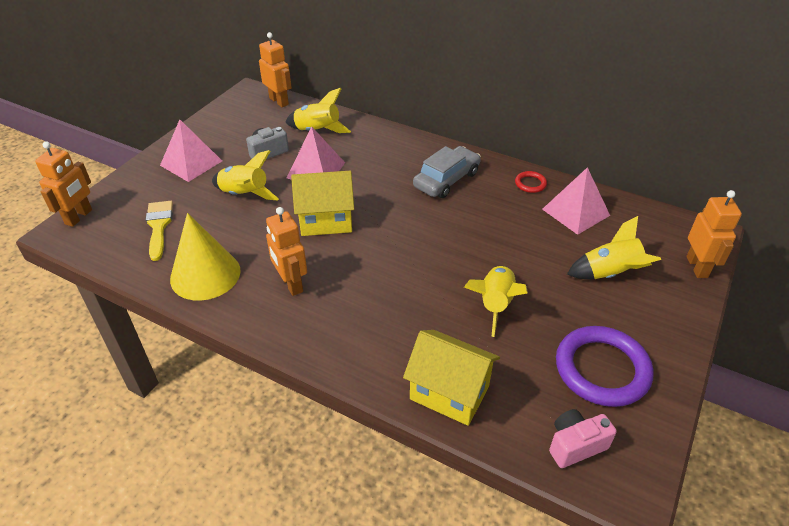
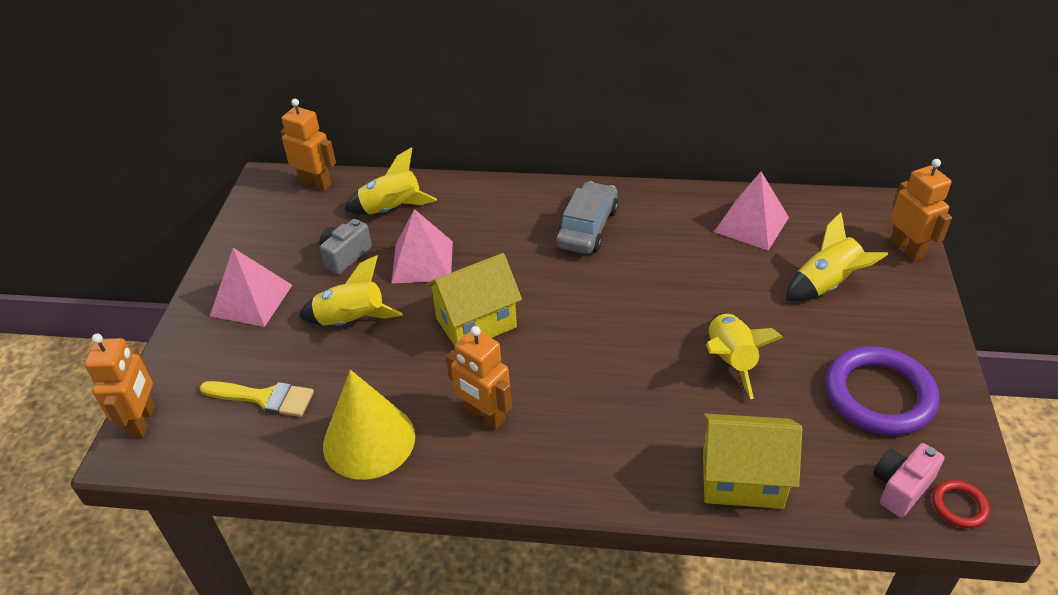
camera: 20 degrees left, 0 degrees up
(159, 226) = (264, 398): yellow brush -> yellow brush turned 135 degrees clockwise
(530, 184) = (683, 205): red ring -> red ring (959, 506)

